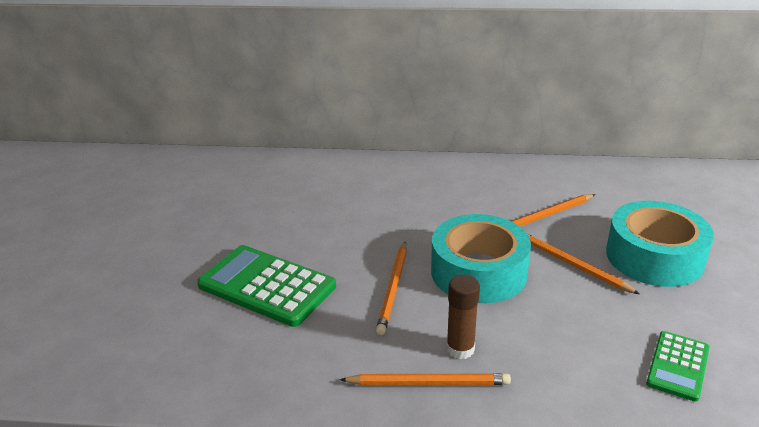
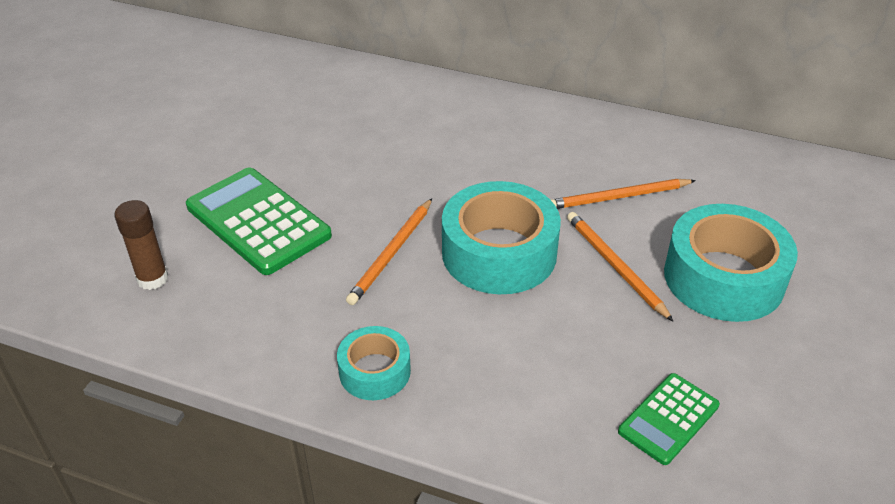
camera: 15 degrees right, 10 degrees up
(428, 383) = (374, 371): orange pencil -> turquoise tape
(460, 349) = (429, 341): brown glue stick -> brown glue stick (152, 279)

